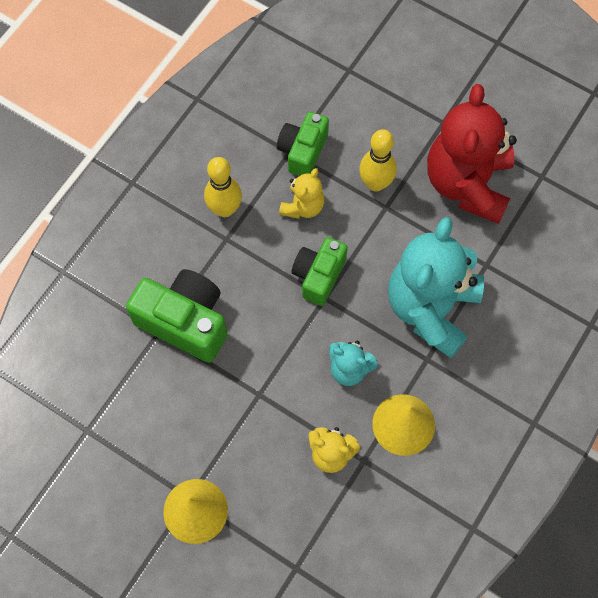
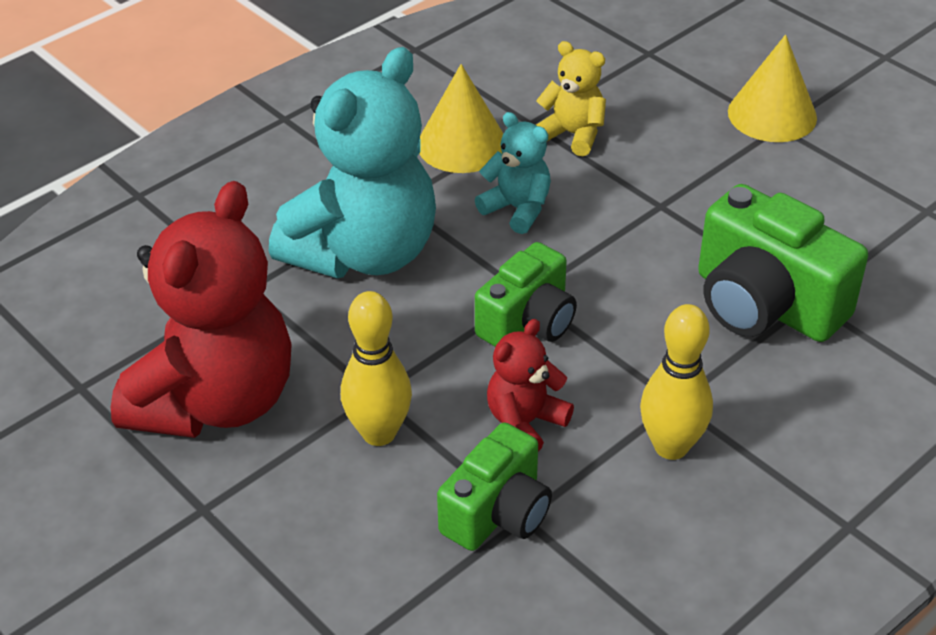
camera: 165 degrees left, 25 degrees down
(303, 206) = (525, 423): yellow teddy bear -> red teddy bear

